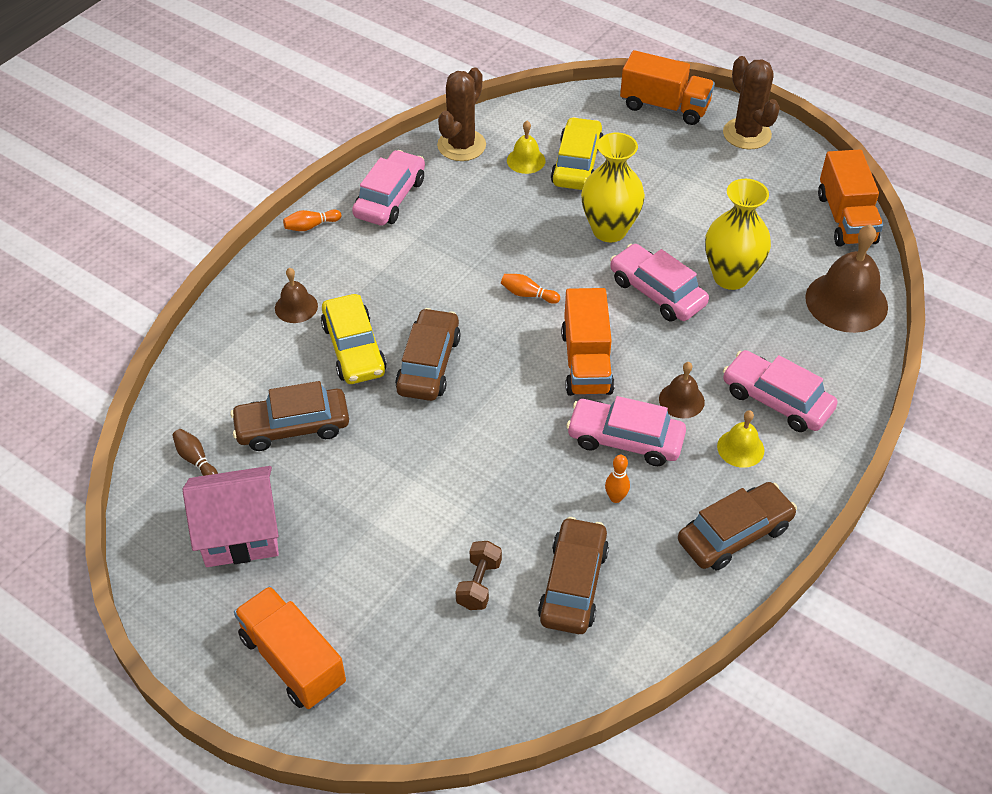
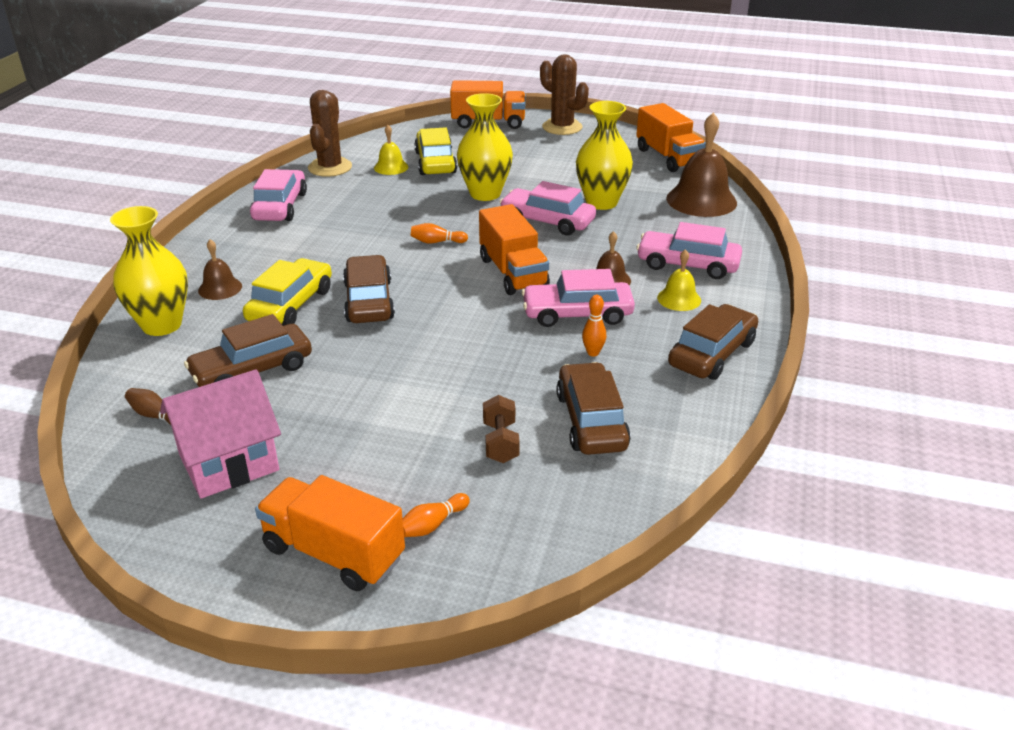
camera: 20 degrees left, 15 degrees down
(230, 344) = (162, 325): none -> yellow vase
(311, 226) = (212, 235): orange bowling pin -> orange bowling pin (432, 525)
(354, 349) = (291, 305): yellow car -> yellow car turned 120 degrees counterclockwise

